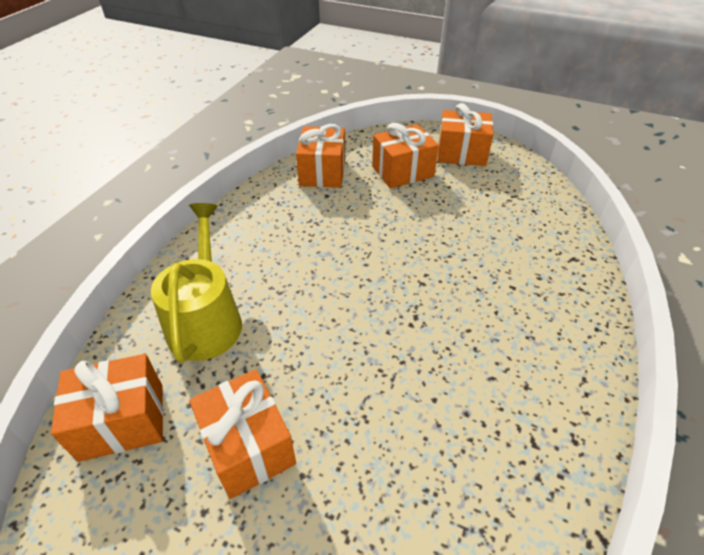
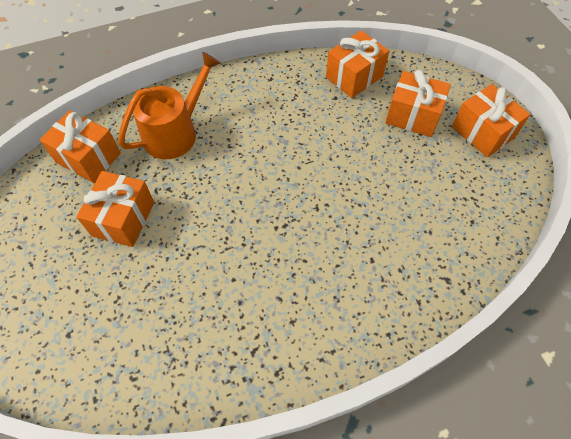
camera: 45 degrees right, 15 degrees up
(206, 320) = (175, 132): yellow watering can -> orange watering can

